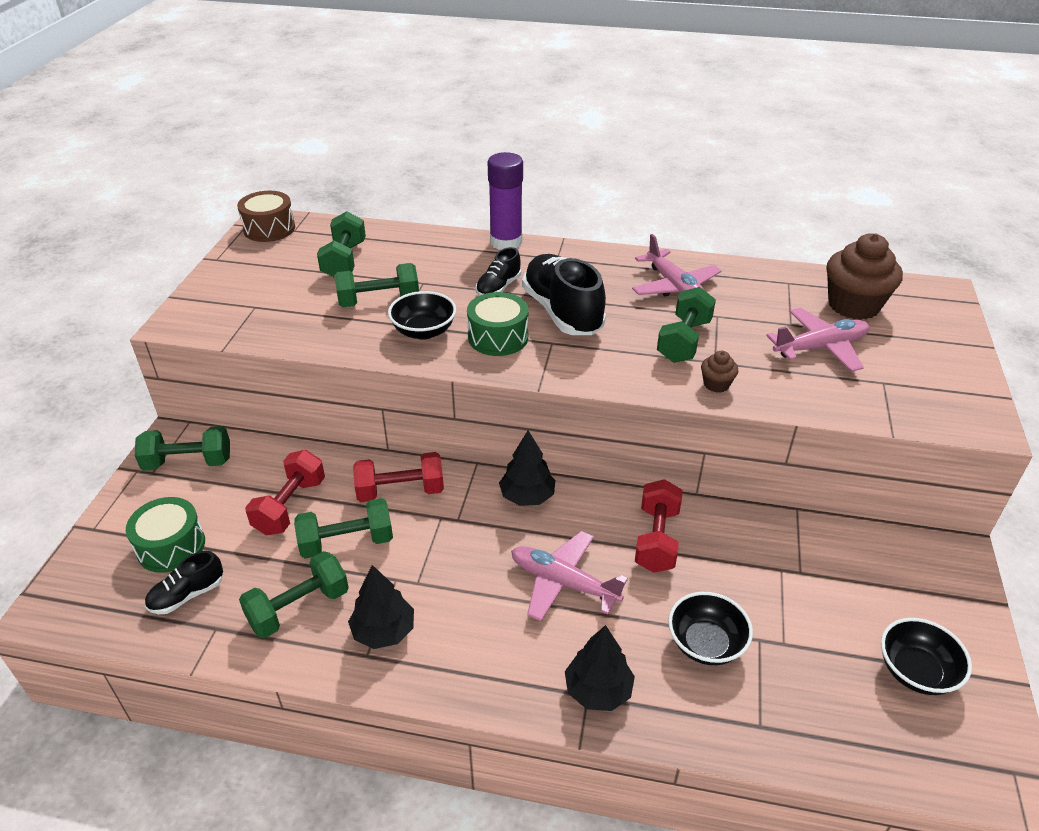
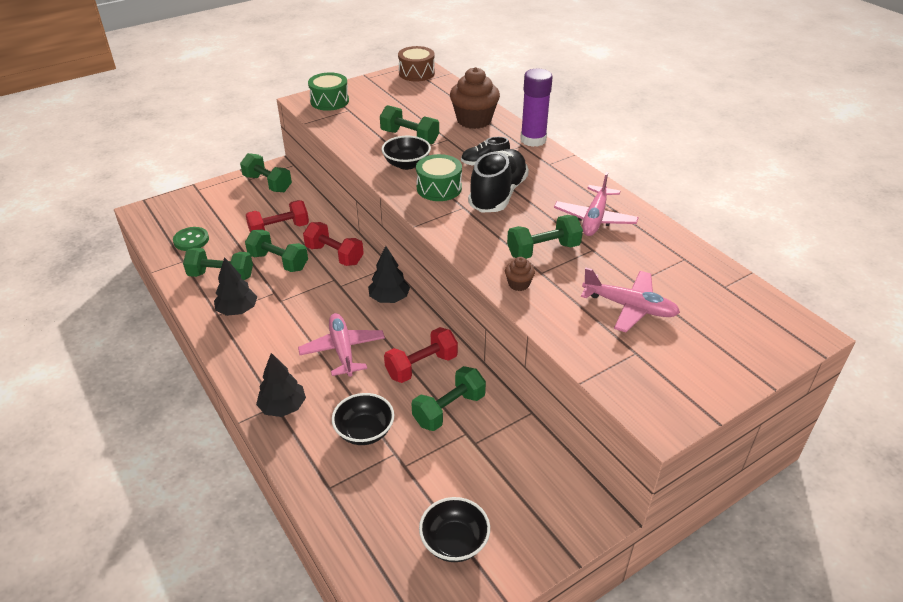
camera: 45 degrees right, 0 degrees up
(171, 546) = (213, 216): green drum -> green drum (329, 101)
(187, 595) = (191, 240): black shoe -> green button
(344, 260) = (427, 107): green dumbbell -> green dumbbell (449, 409)
(853, 305) = (708, 299): brown cupcake -> brown cupcake (474, 120)

